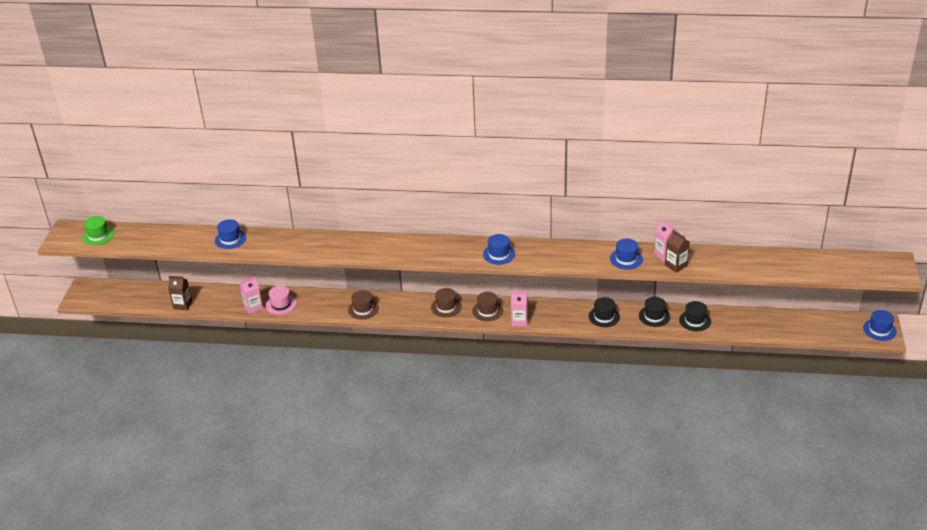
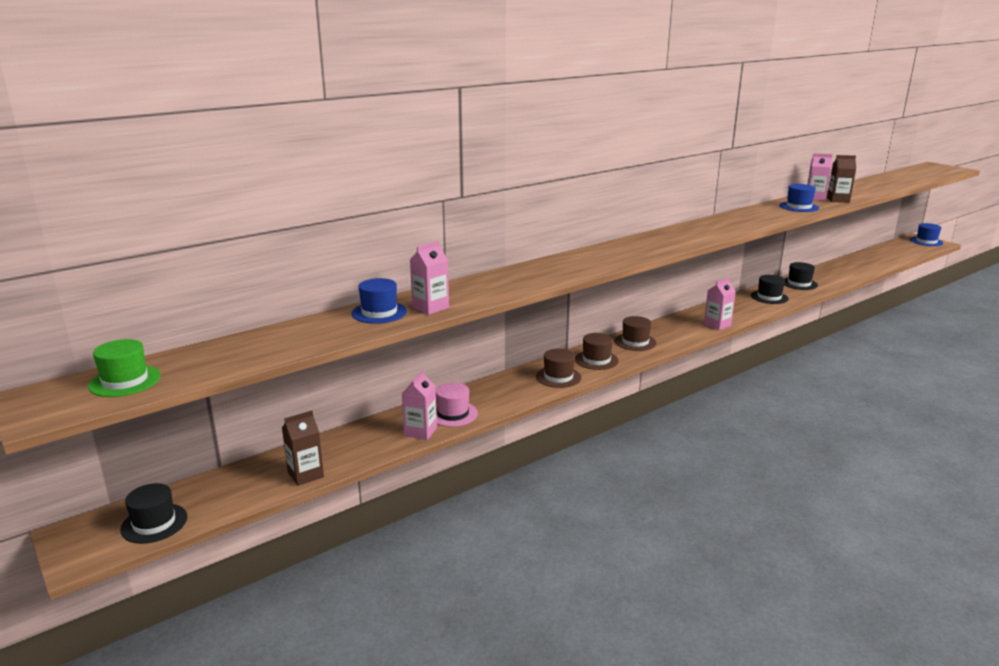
camera: 45 degrees left, 15 degrees down
(254, 247) = (430, 307): none -> pink carton
(487, 311) = (676, 329): brown hat -> brown hat (596, 360)
(499, 254) = (702, 232): blue hat -> none
(695, 320) = (828, 276): black hat -> black hat (154, 523)

